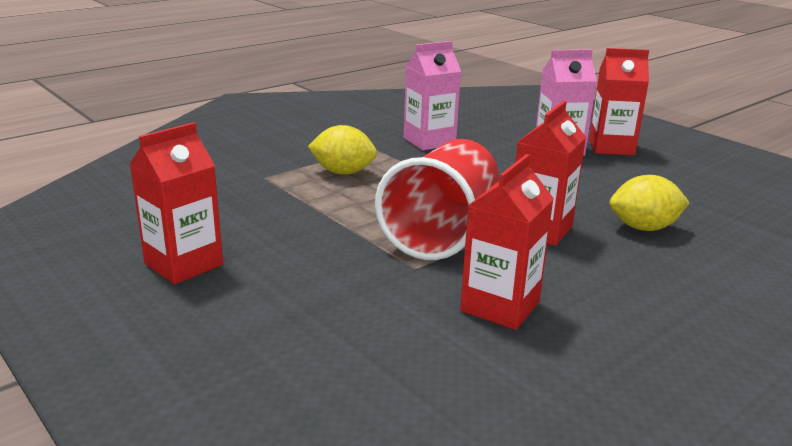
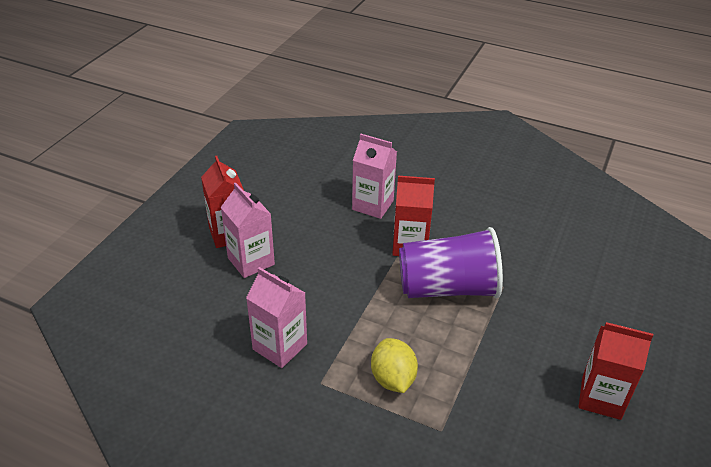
camera: 115 degrees left, 15 degrees up
(442, 230) = (447, 288): red cup -> purple cup
(500, 306) = (512, 244): red carton -> none
(643, 228) = (372, 205): yellow lemon -> pink carton

